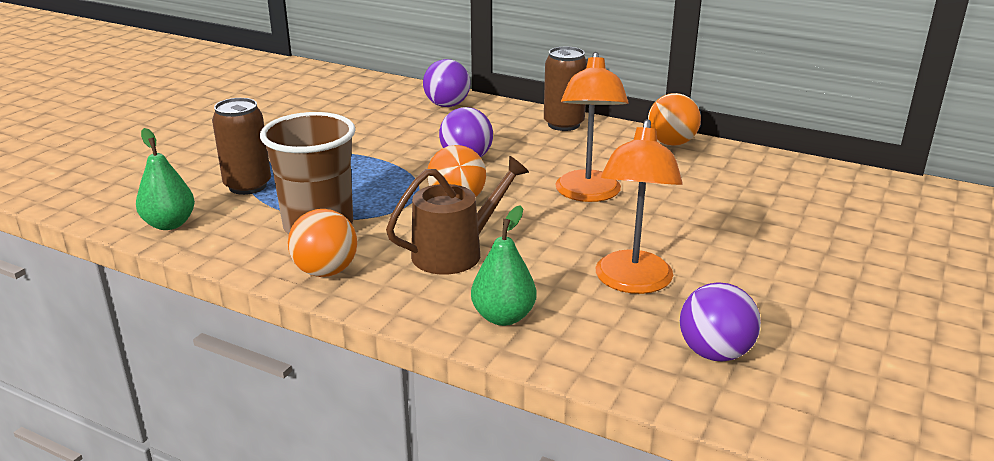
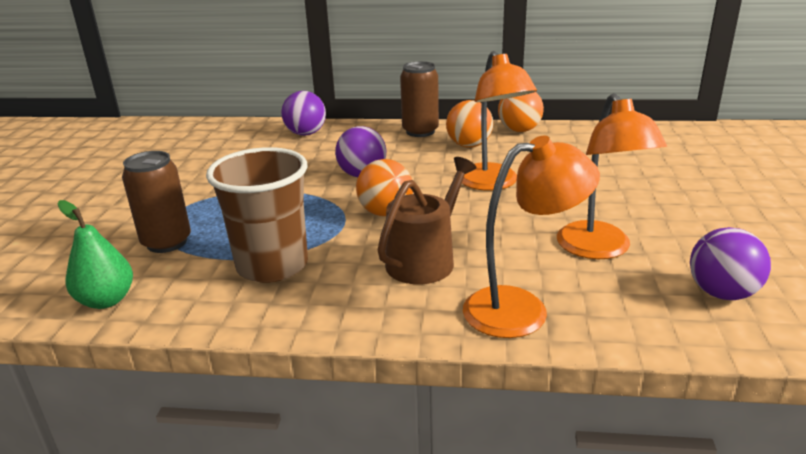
camera: 20 degrees left, 0 degrees up
(325, 271) = (316, 308): orange ball -> orange ball (469, 145)
(503, 317) = (522, 309): green pear -> orange lamp

